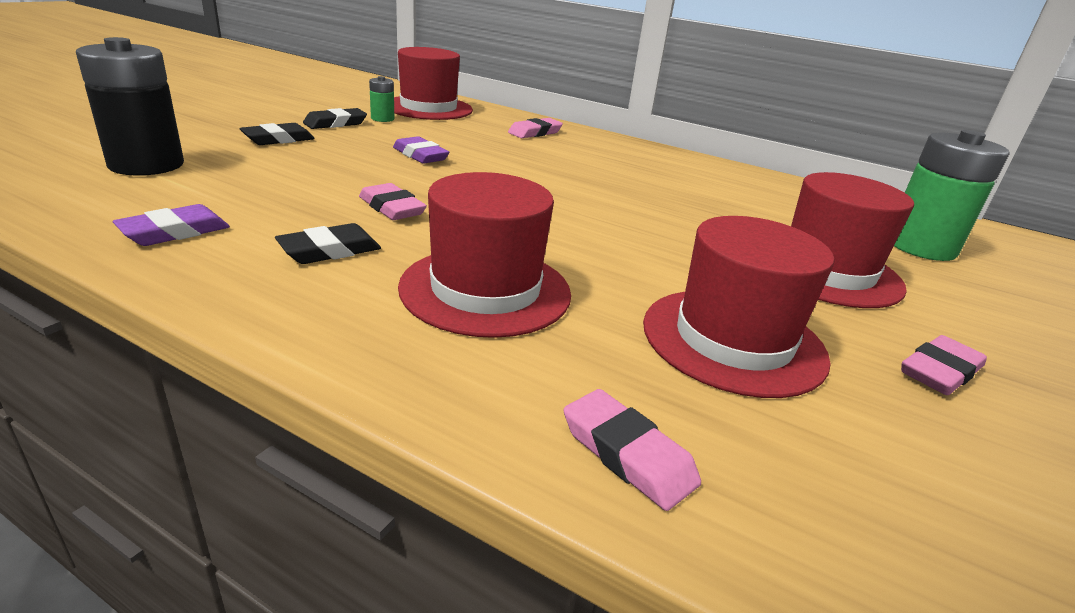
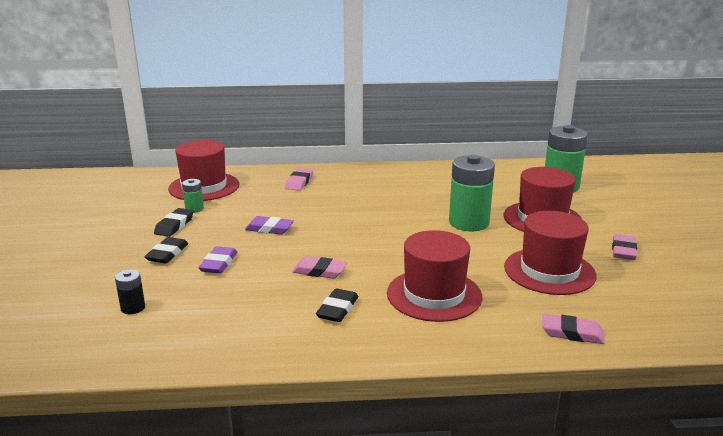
camera: 30 degrees left, 5 degrees down
(146, 165) = (133, 308): black battery -> black battery, size x0.47
(175, 232) = (246, 337): purple eraser -> purple eraser (218, 263)
(689, 234) = (469, 223): none -> green battery

